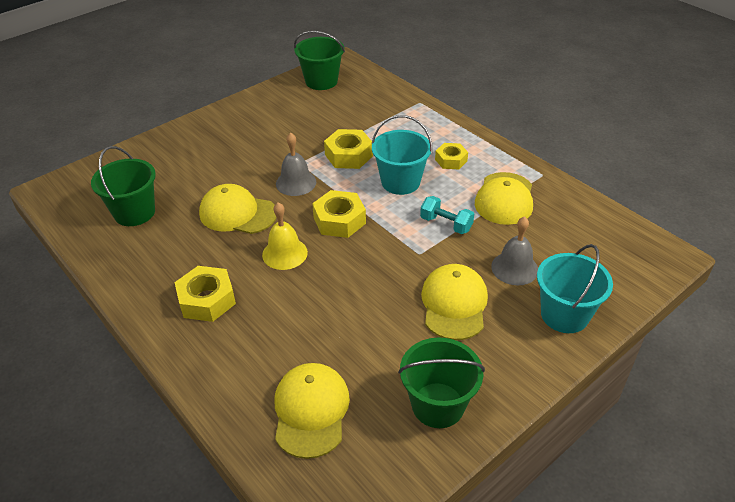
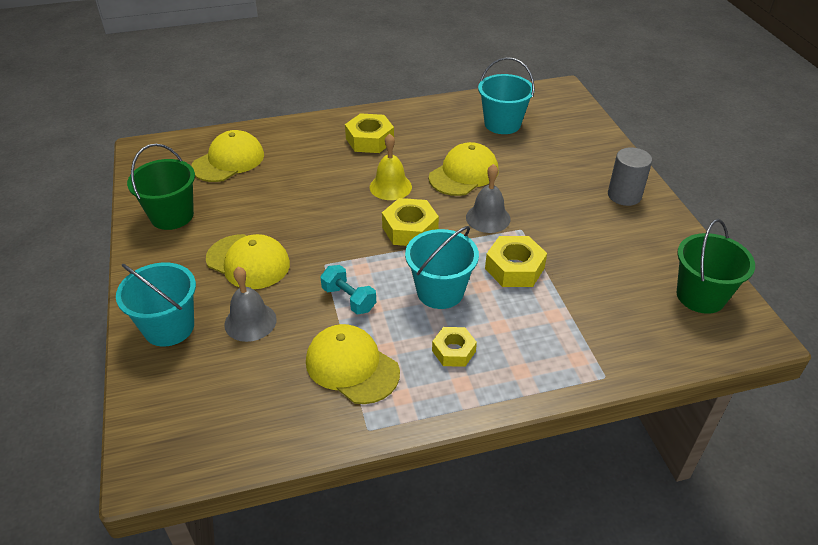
camera: 115 degrees right, 0 degrees up
(134, 212) = (502, 124): green bucket -> turquoise bucket
(224, 124) = (624, 195): none -> grey cylinder
(311, 411) = (228, 161): yellow cap -> yellow cap turned 75 degrees counterclockwise
(446, 224) = (349, 299): turquoise dumbbell -> turquoise dumbbell turned 75 degrees clockwise

